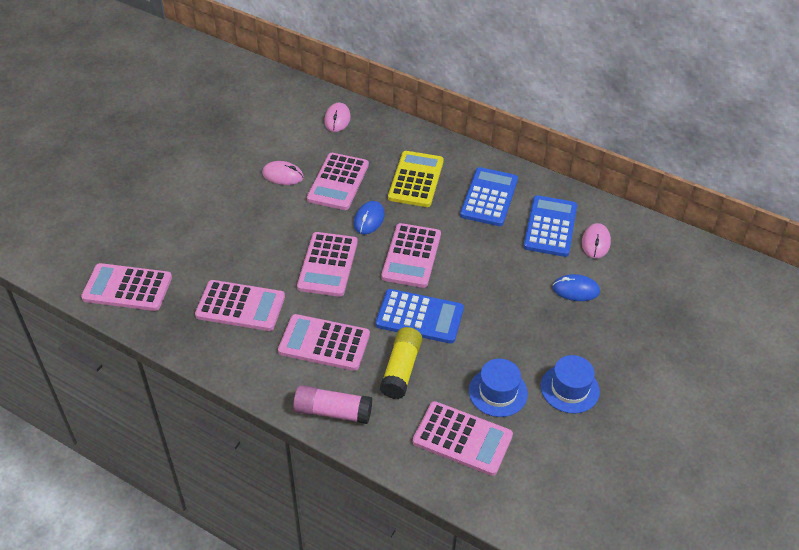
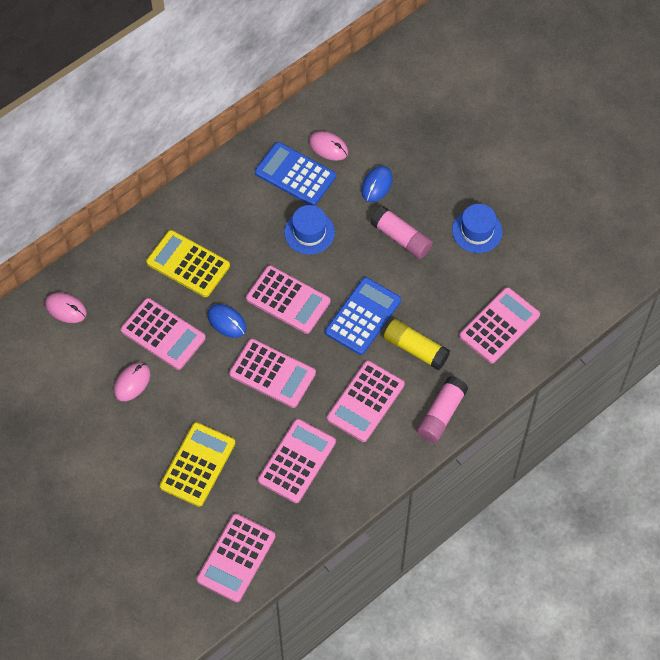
camera: 70 degrees left, 15 degrees up
(215, 237) = (198, 465): none -> yellow calculator
(489, 197) = (238, 210): blue calculator -> none
(498, 392) = (463, 284): blue hat -> blue hat (309, 232)
(525, 325) = (401, 238): none -> pink glue stick

